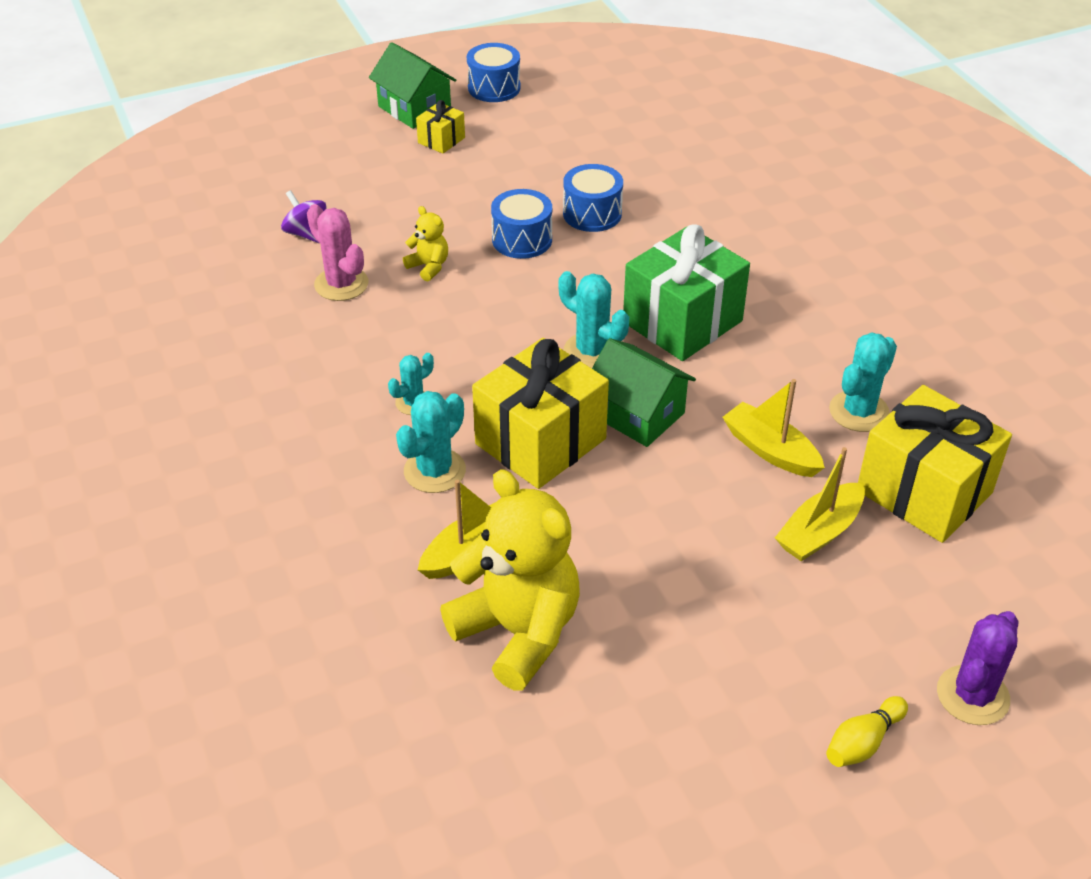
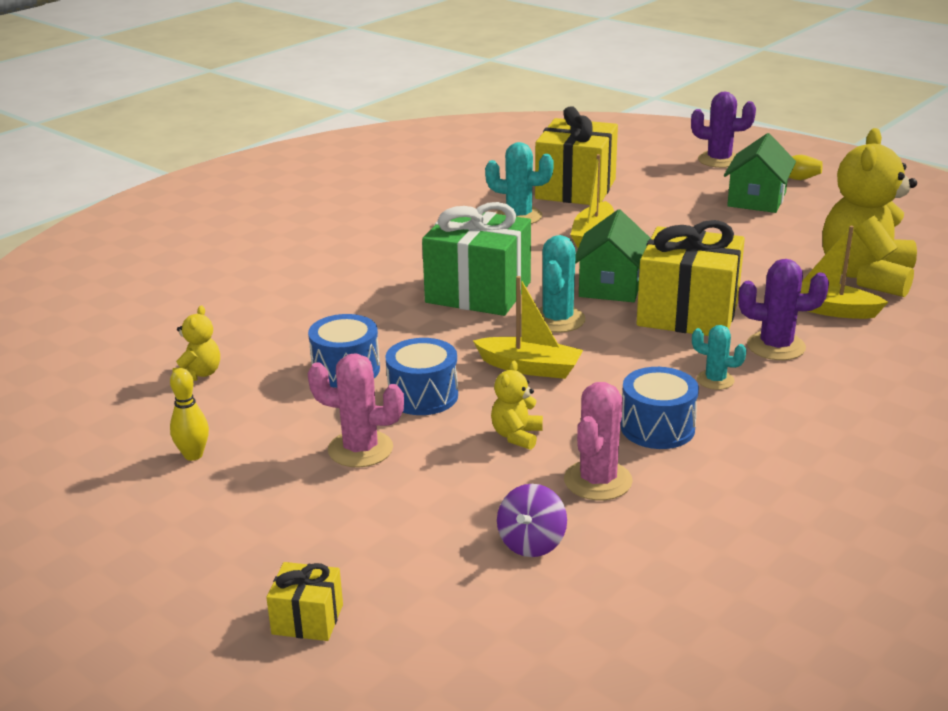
camera: 115 degrees left, 15 degrees down
(414, 108) = (178, 562): green house -> green house (756, 199)
(434, 471) = (776, 346): turquoise cactus -> purple cactus
(441, 140) = (252, 511): yellow gift -> yellow gift (307, 619)
(474, 195) = (360, 449): none -> pink cactus
(494, 88) = (92, 511): blue drum -> blue drum (657, 428)
(526, 130) = (193, 455): none -> yellow bowling pin
(639, 148) = (199, 374): none -> yellow teddy bear
(820, 532) = (650, 210): yellow boat -> yellow boat (529, 367)

